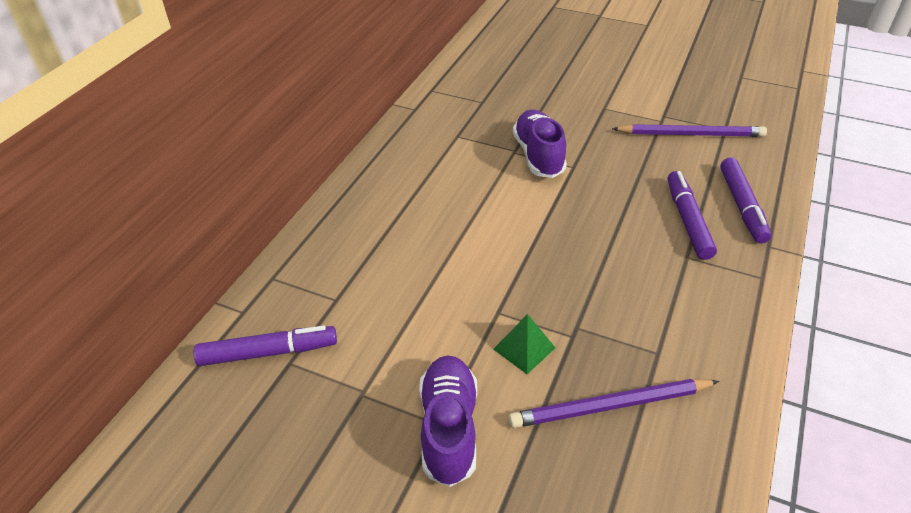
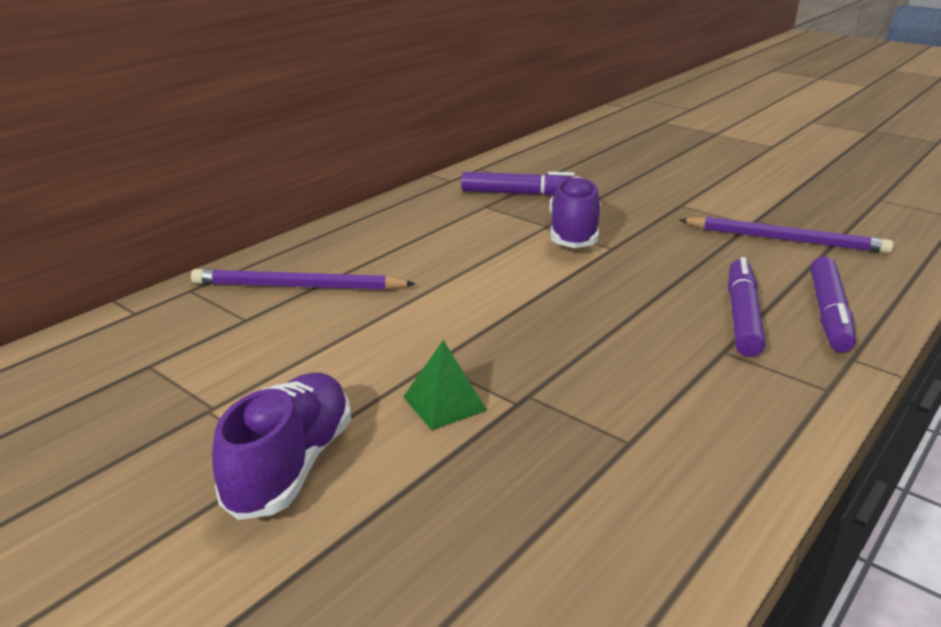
camera: 15 degrees right, 15 degrees down
(268, 352) = (133, 352): purple marker -> purple marker (520, 193)
(610, 406) = (527, 486): purple pencil -> purple pencil (298, 286)

